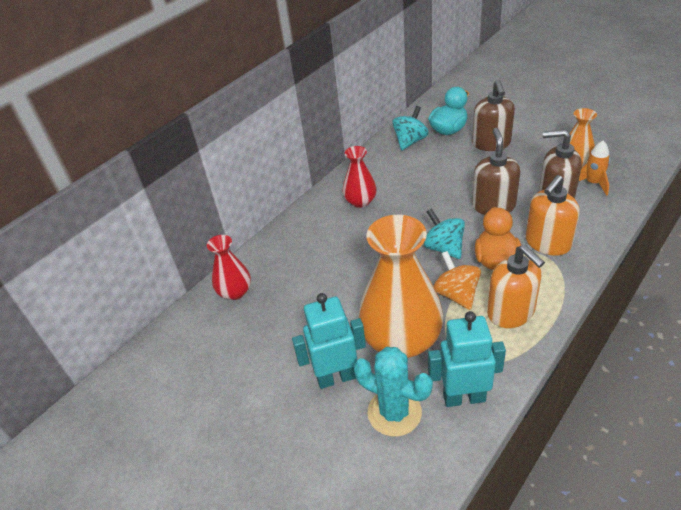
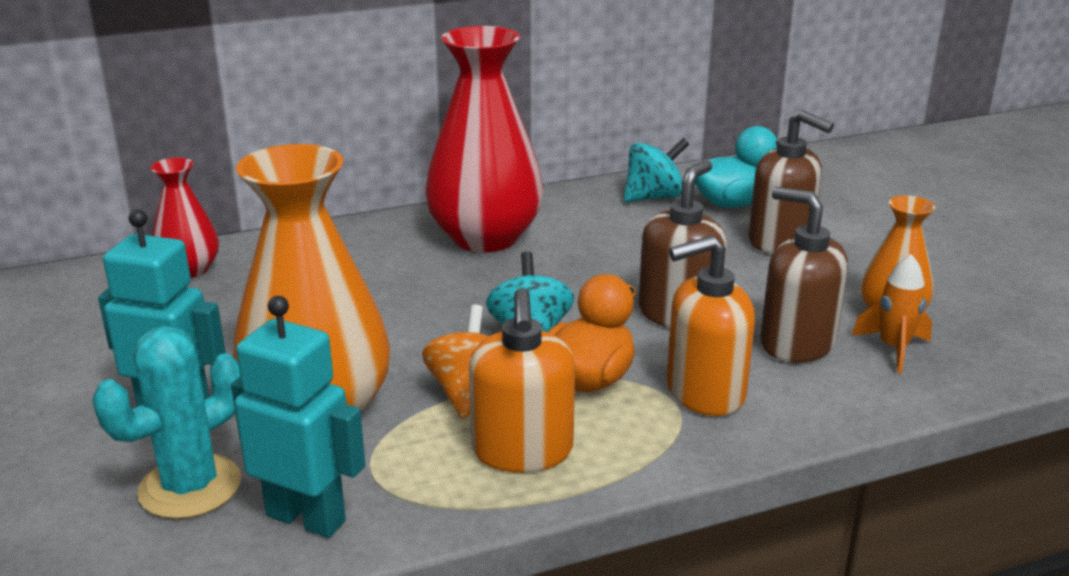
camera: 25 degrees right, 15 degrees down
(360, 201) = (485, 237): red vase -> red vase, size x1.91
(394, 412) = (190, 487): turquoise cactus -> turquoise cactus turned 75 degrees clockwise
(491, 143) = (781, 241): brown soap dispenser -> brown soap dispenser turned 75 degrees counterclockwise

